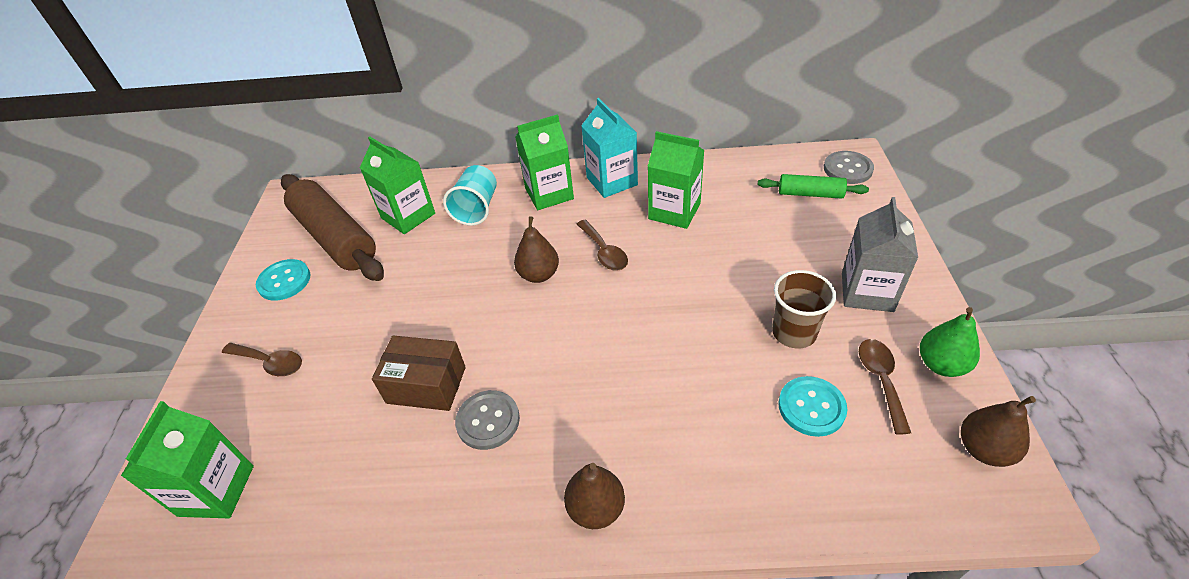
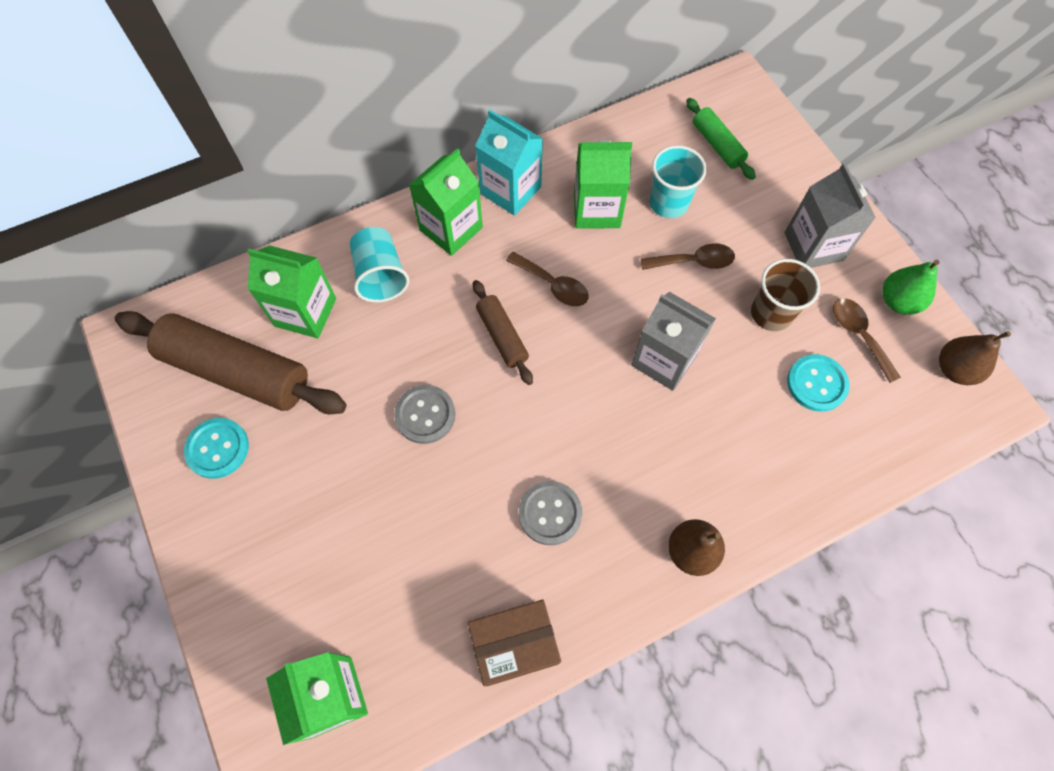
camera: 30 degrees left, 20 degrees up
(270, 363) = (280, 548): brown spoon -> brown spoon (693, 261)
(426, 385) = (466, 503): brown box -> brown box (514, 644)
(539, 275) = (502, 336): brown pear -> brown rolling pin
(667, 336) = (664, 360): none -> grey carton
(741, 223) = (668, 203): none -> turquoise cup
(810, 194) = (717, 145): green rolling pin -> green rolling pin turned 75 degrees clockwise
(847, 169) = (739, 101): grey button -> grey button (425, 415)

